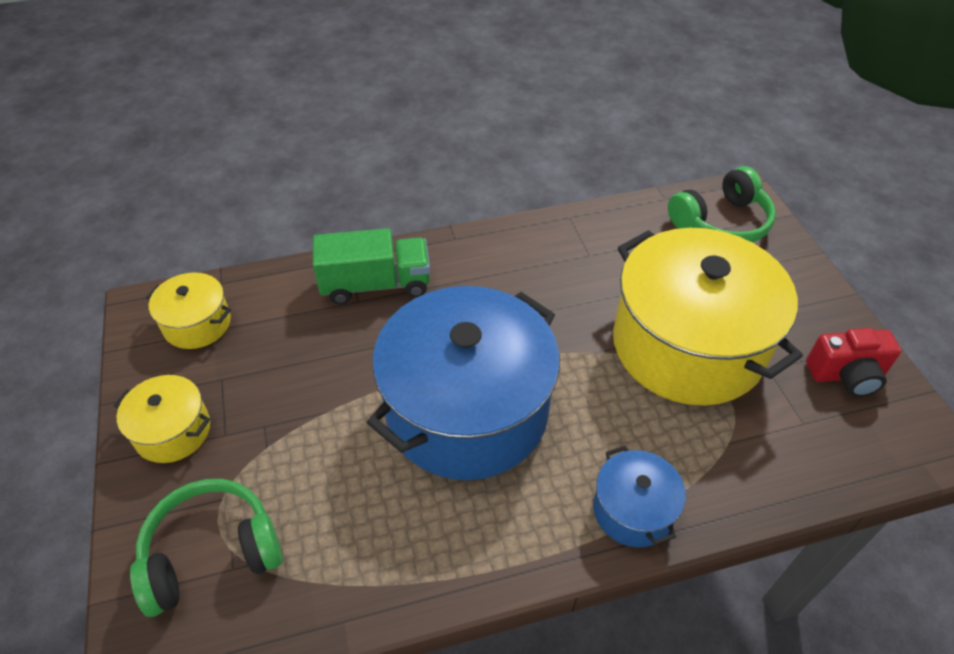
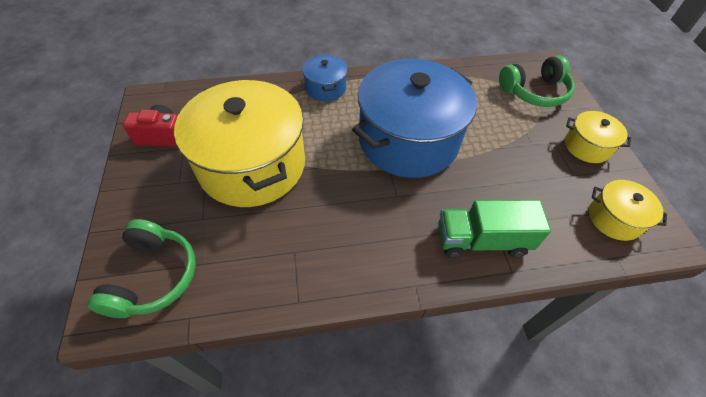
camera: 175 degrees left, 5 degrees up
(721, 222) = (153, 277): green headphones -> green headphones turned 120 degrees clockwise

